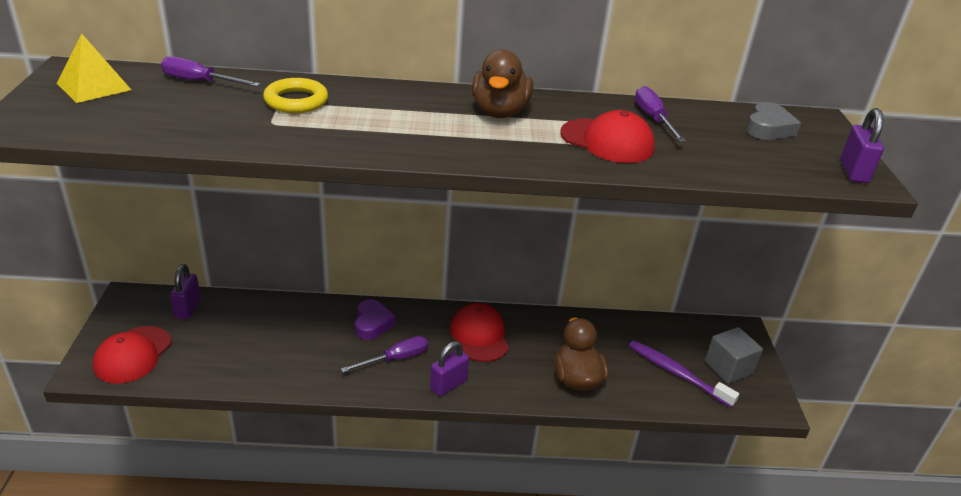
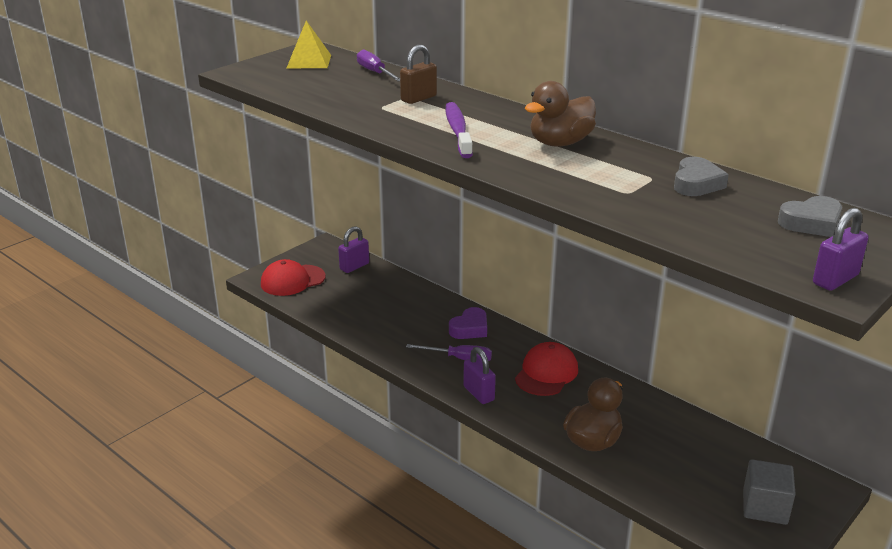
camera: 45 degrees right, 5 degrees down
(296, 101) = (418, 98): yellow ring -> brown padlock
(448, 385) = (479, 393): purple padlock -> purple padlock turned 60 degrees clockwise
(607, 141) = (617, 185): red cap -> none
(653, 119) = (696, 183): purple screwdriver -> grey heart
(677, 373) = (700, 484): purple toothbrush -> purple toothbrush (458, 131)

